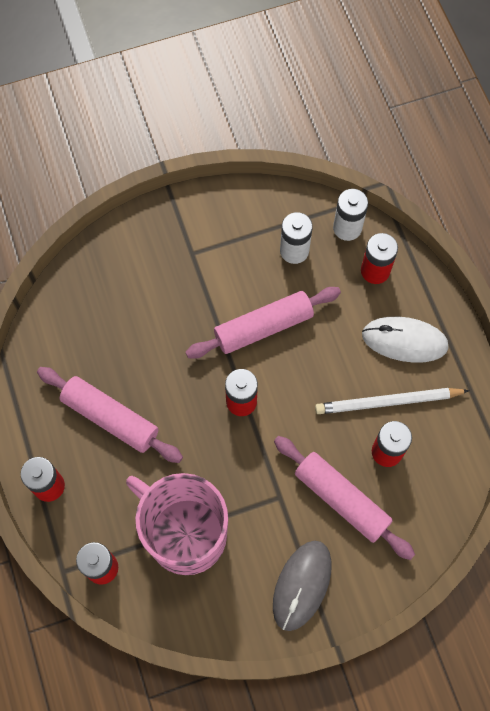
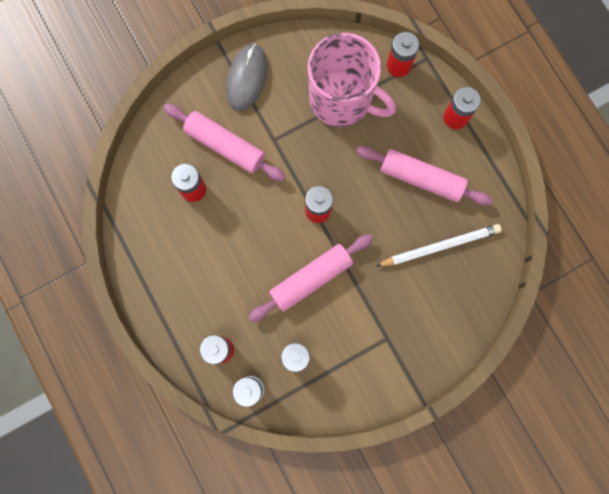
camera: 170 degrees right, 10 degrees up
(388, 402) = (196, 230): white pencil -> white pencil (440, 246)
(404, 340) = (188, 288): white mouse -> none

